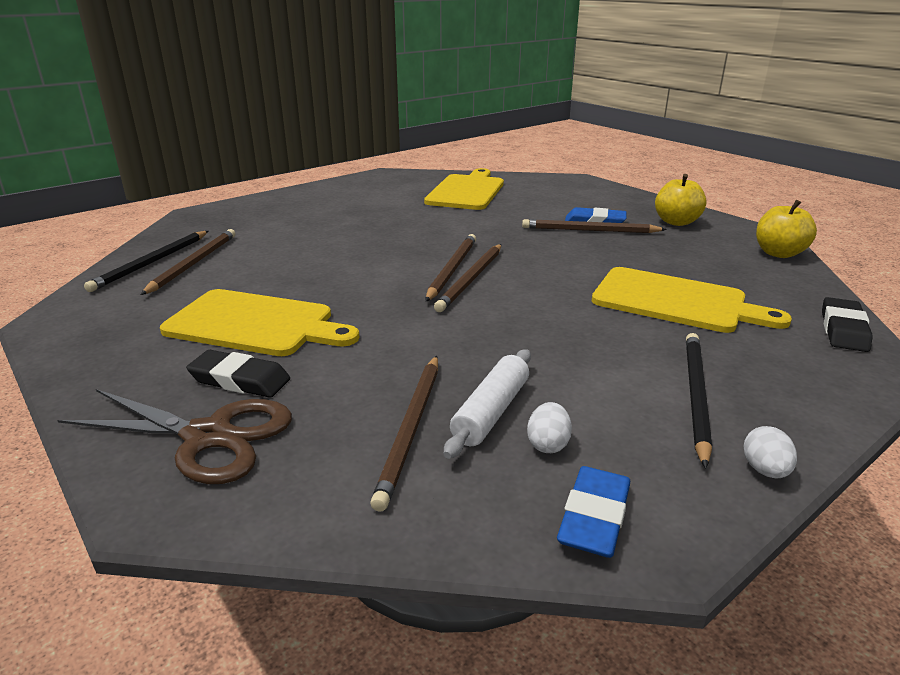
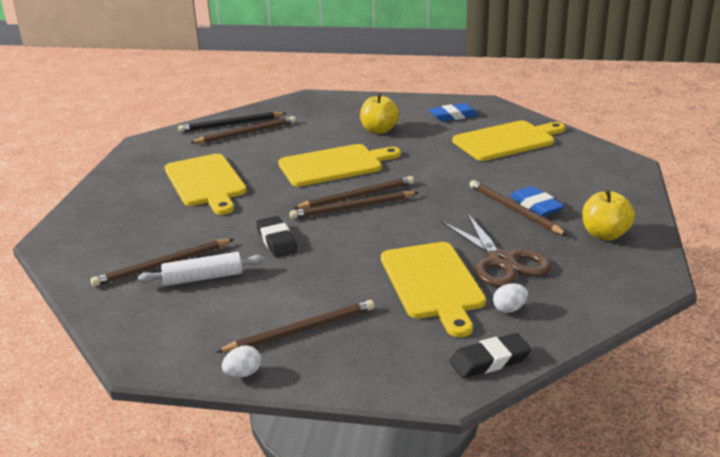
camera: 50 degrees right, 0 degrees up
(208, 436) = (101, 225): brown scissors -> brown scissors (501, 261)
(240, 380) = (151, 207): black eraser -> black eraser (277, 240)
(367, 255) = (334, 165): none -> yellow cutting board
(548, 444) = (192, 304): white egg -> white egg (509, 309)
(594, 517) = (145, 338): blue eraser -> blue eraser (453, 116)
(695, 396) = (301, 330): black pencil -> brown pencil
(778, 253) = (615, 297): yellow apple -> yellow apple (379, 130)

